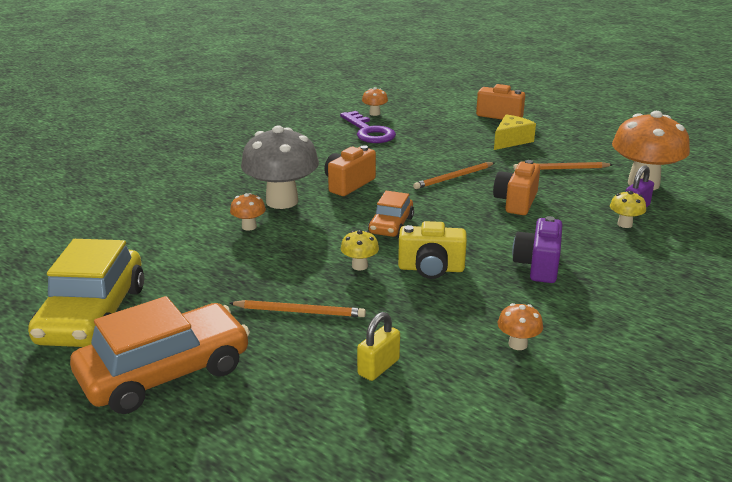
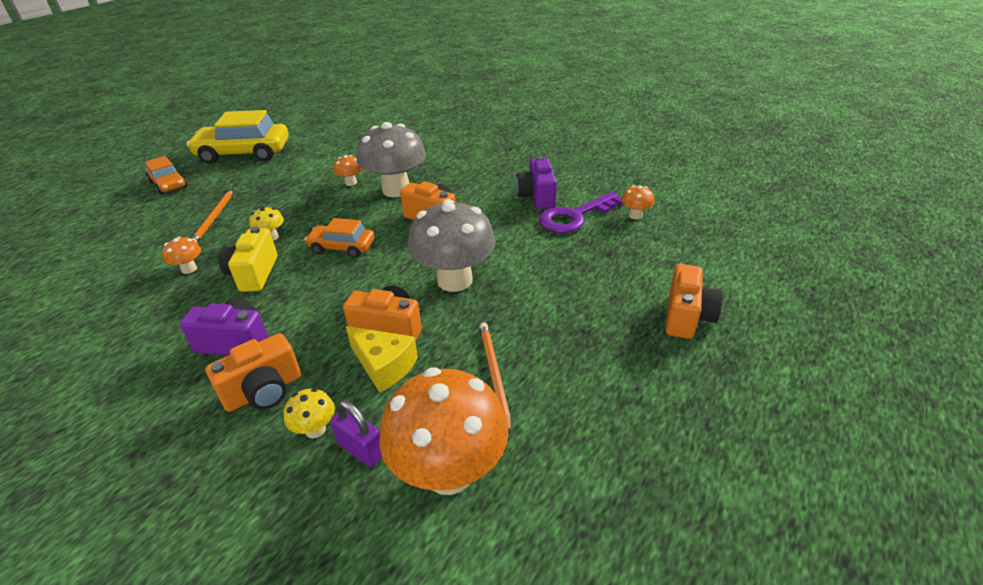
camera: 85 degrees right, 10 degrees up
(165, 373) = (168, 184): orange car -> orange car, size x0.55
(328, 142) = (537, 197): none -> purple camera
(378, 367) = (124, 257): yellow padlock -> none
(454, 177) = (454, 280): orange pencil -> grey mushroom
(511, 141) = (586, 327): yellow cheese -> yellow cheese (384, 366)
(518, 344) = (108, 326): orange mushroom -> orange mushroom (189, 269)
(593, 246) = (264, 391): none -> orange camera

